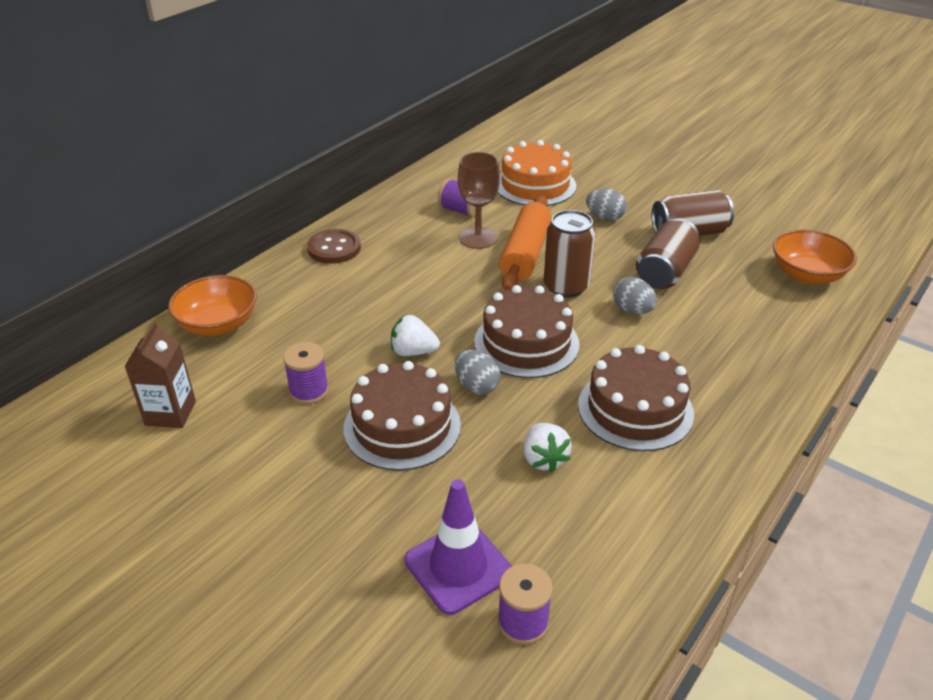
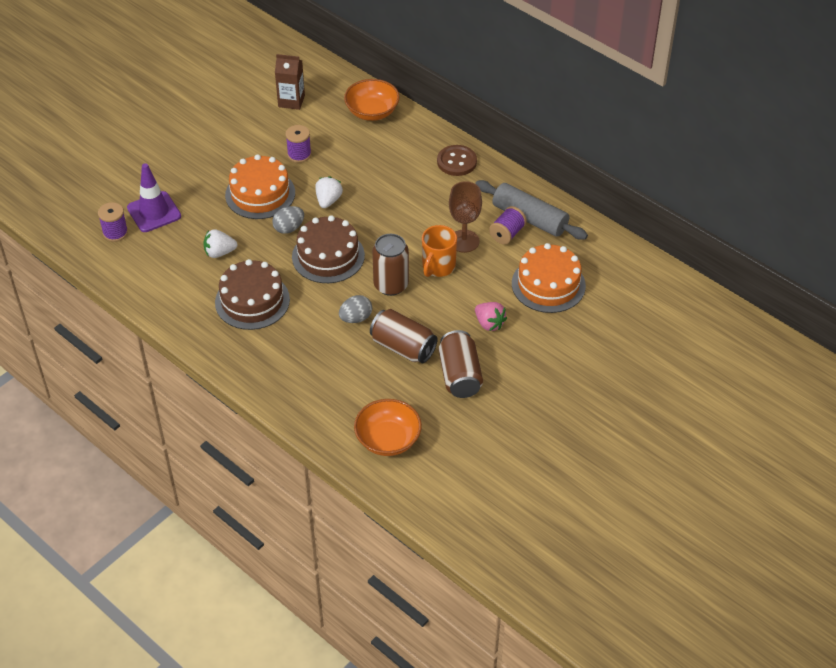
camera: 95 degrees right, 10 degrees up
(402, 426) = (260, 194): brown cake -> orange cake
(433, 197) = (529, 218): none -> grey rolling pin
(525, 254) = (438, 267): orange rolling pin -> orange mug
(605, 217) = (489, 324): grey egg -> pink strawberry

